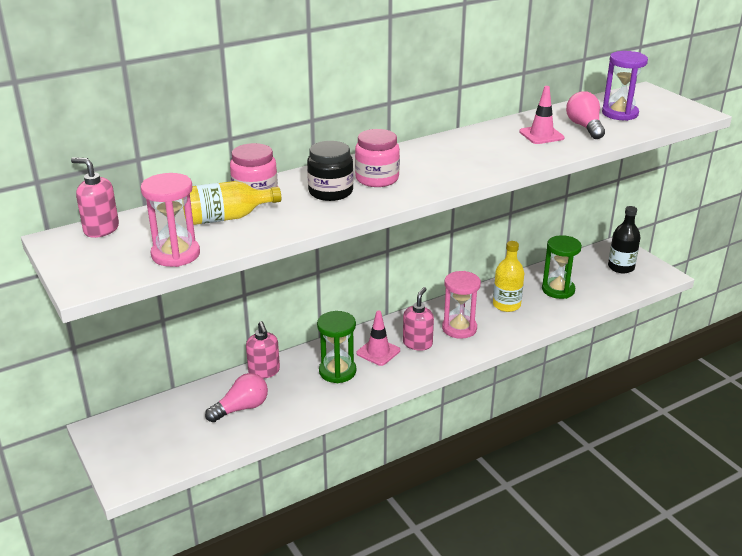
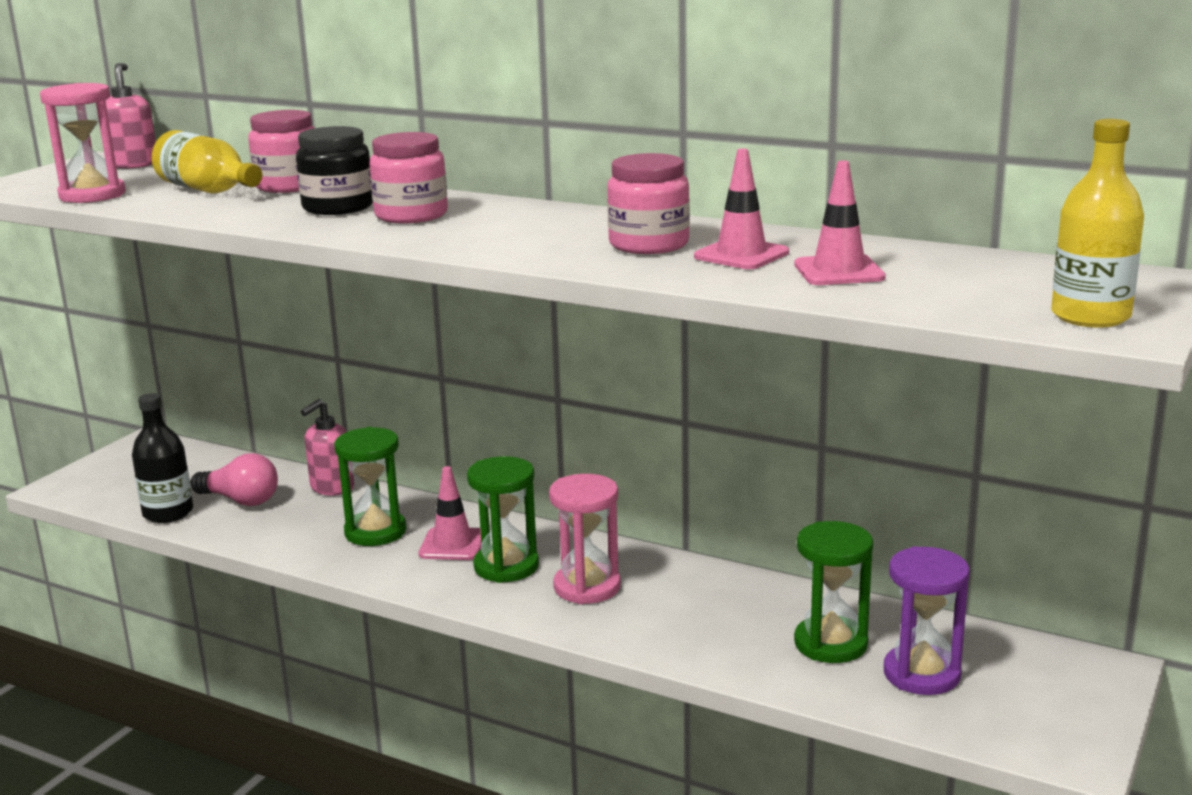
camera: 60 degrees right, 10 degrees down
(417, 343) = (506, 566): pink soap dispenser -> green hourglass
(503, 146) = (649, 244): none -> pink jar
(506, 305) = (711, 608): yellow bottle -> yellow bottle (1090, 316)
(584, 127) = (839, 271): pink light bulb -> pink traffic cone
(619, 114) = (966, 281): purple hourglass -> purple hourglass (921, 674)
(621, 267) = (1021, 692): black bottle -> black bottle (168, 513)

